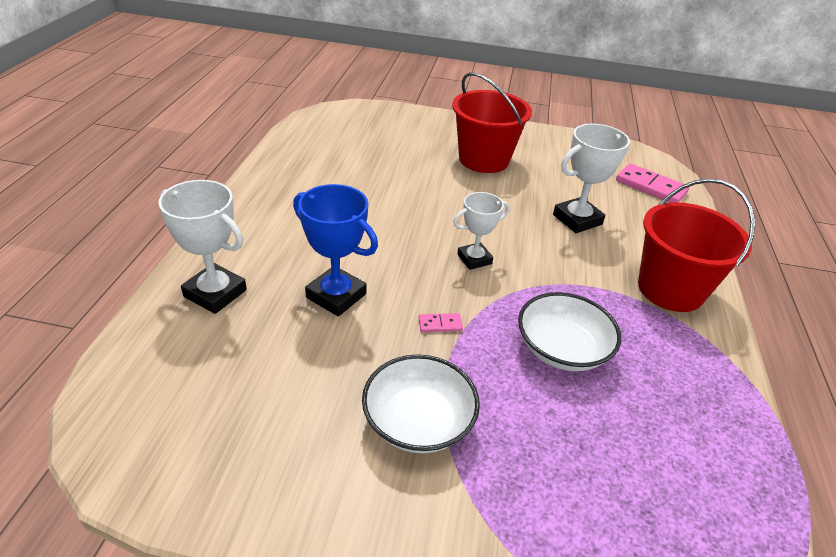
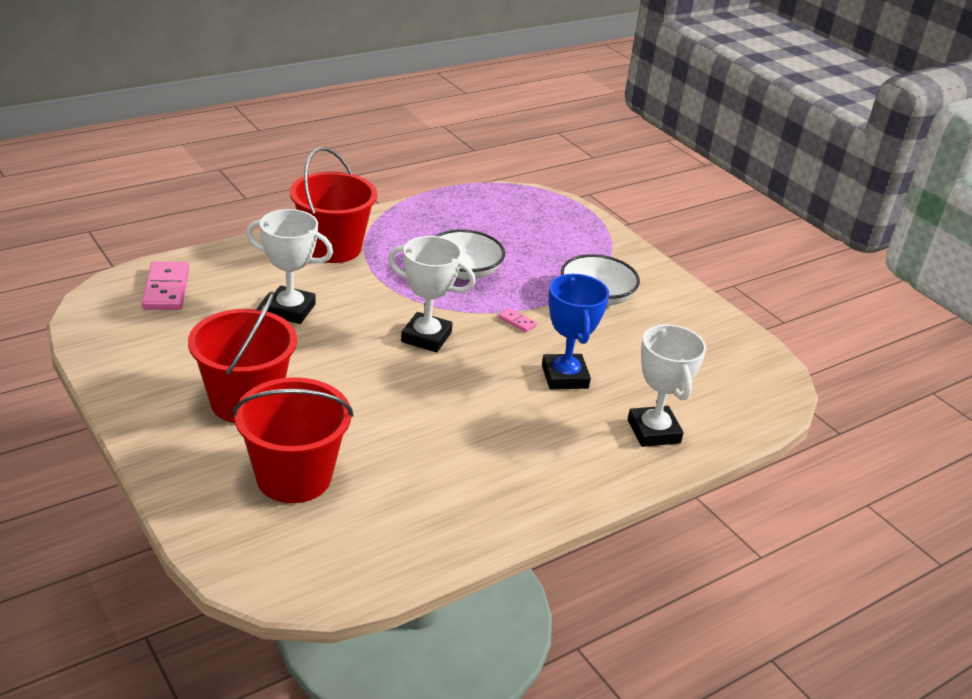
camera: 135 degrees left, 5 degrees down
(398, 144) = (294, 477): none -> red bucket
(474, 259) = (426, 337): white trophy -> white trophy, size x1.50

